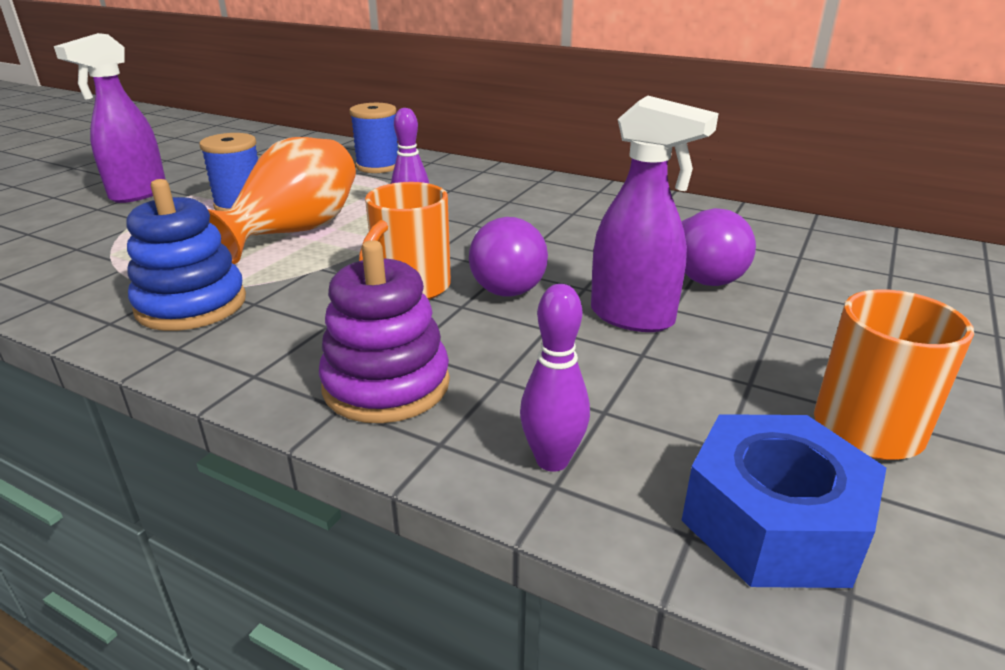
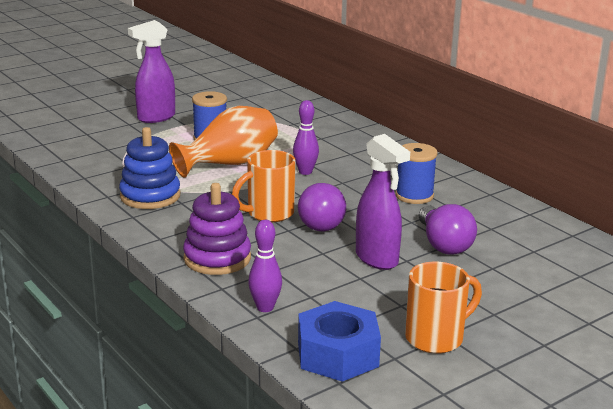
camera: 25 degrees right, 5 degrees down
(378, 166) = (317, 125): blue spool -> blue spool (414, 196)

